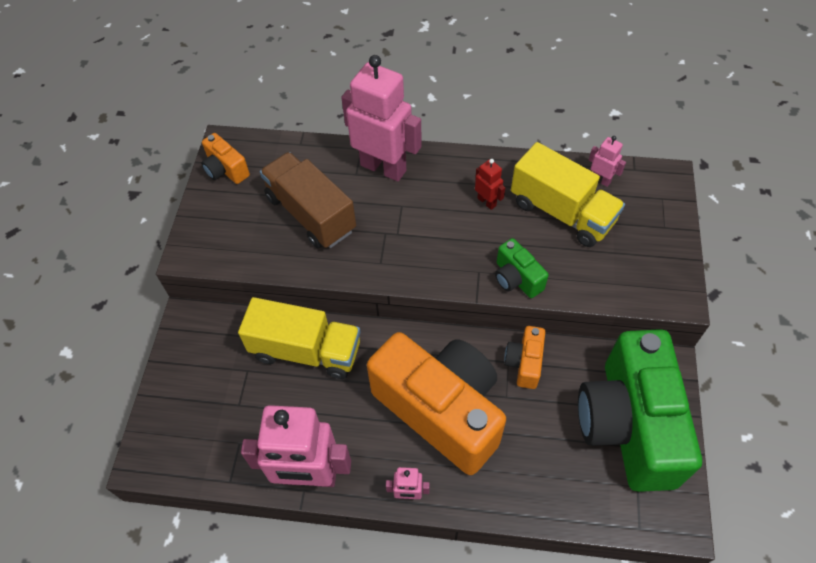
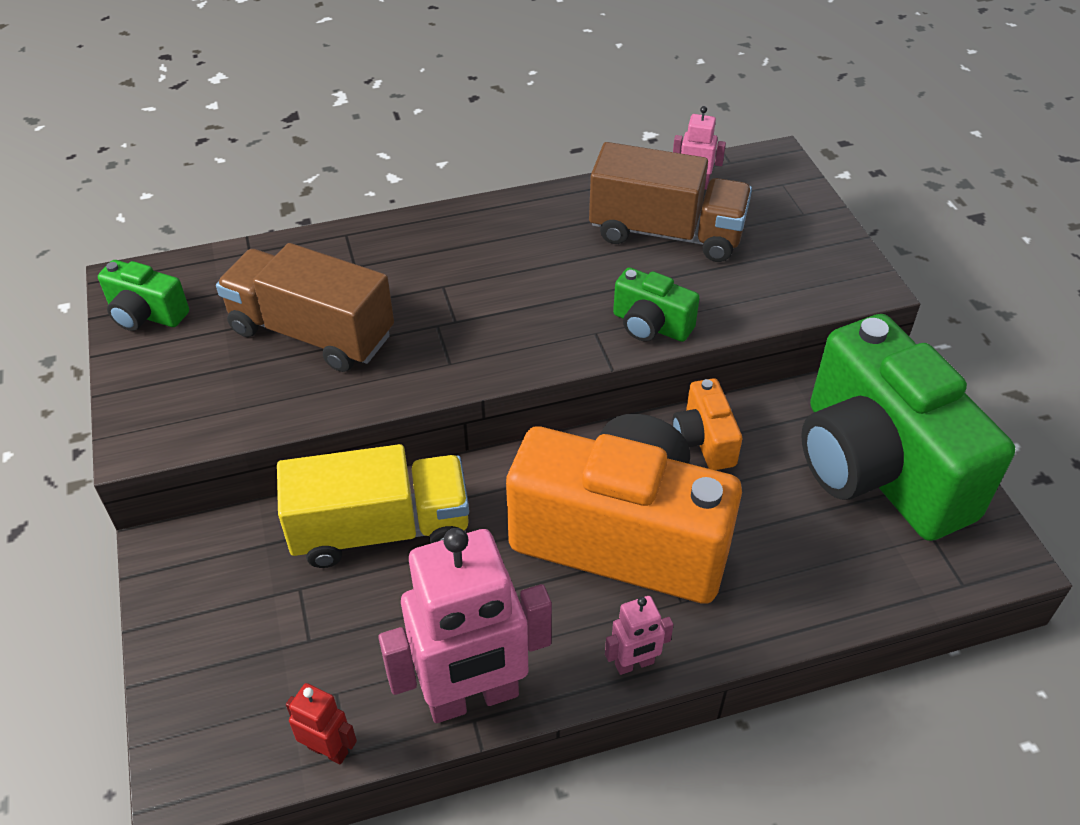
camera: 25 degrees left, 10 degrees down
(226, 170) = (146, 314): orange camera -> green camera
(383, 168) = (391, 248): pink robot -> none
(487, 202) = (560, 248): red robot -> red robot (328, 749)
(562, 212) = (666, 233): yellow truck -> brown truck

